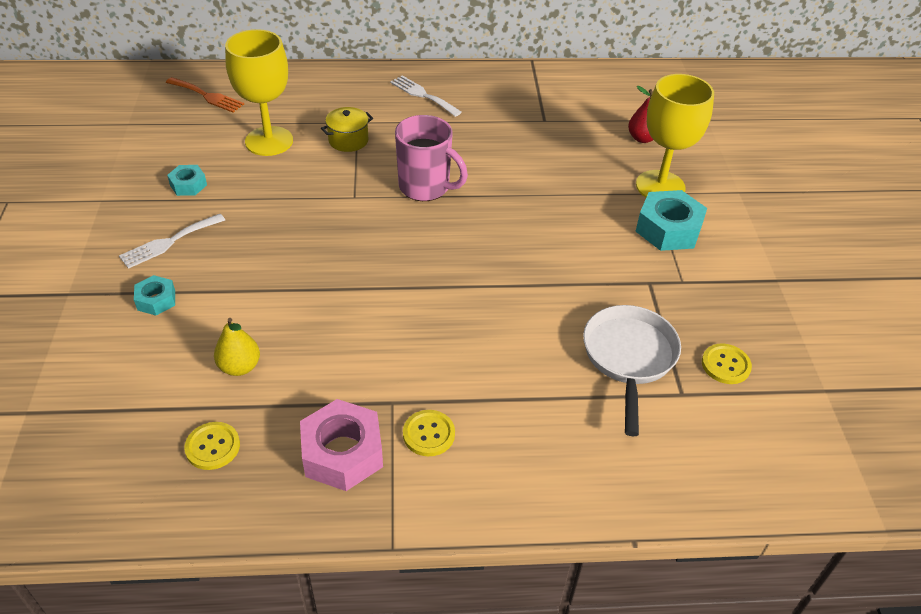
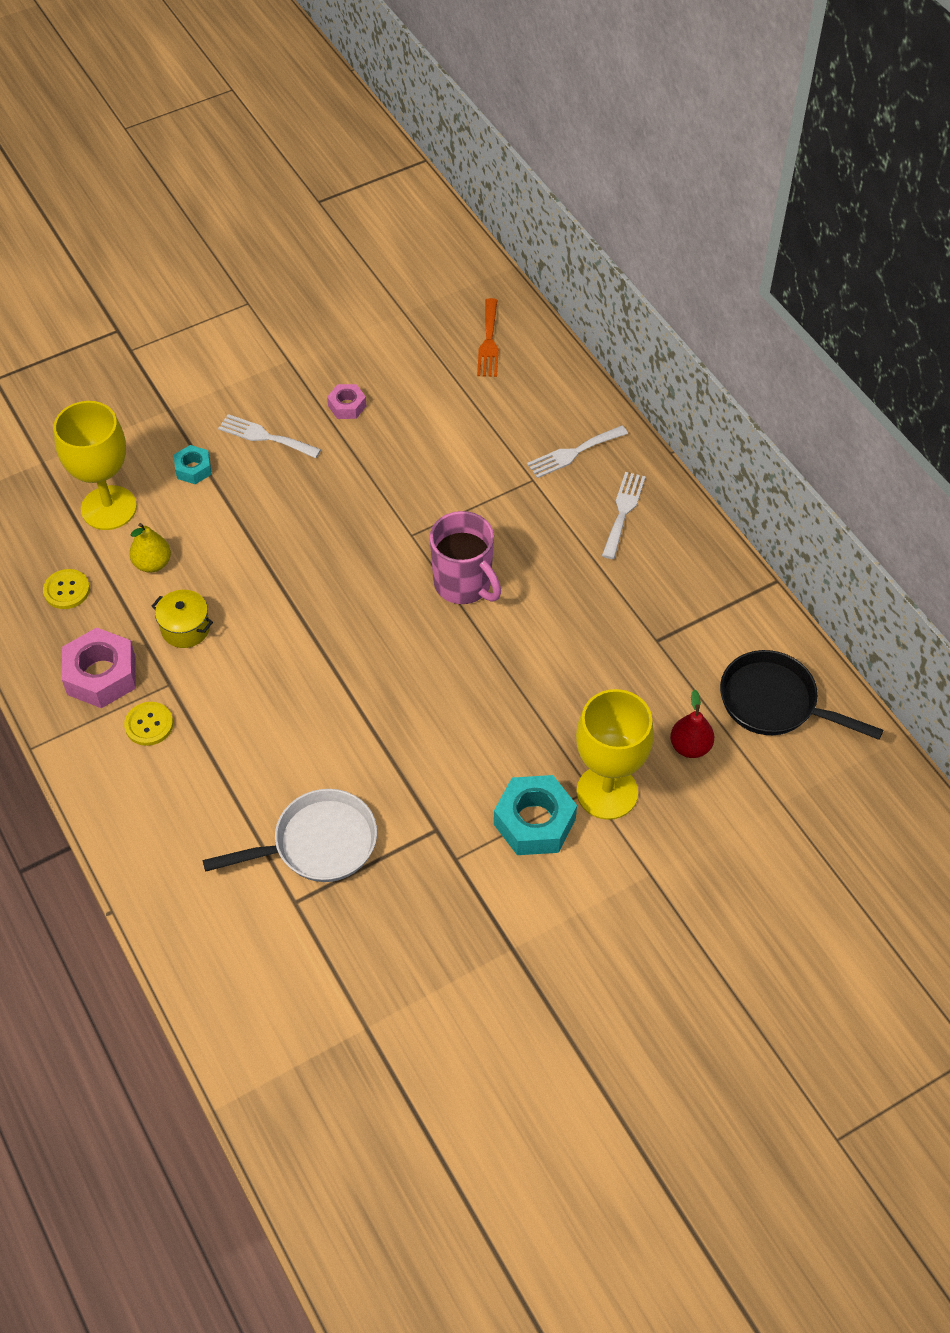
camera: 65 degrees right, 10 degrees up
(188, 185) = (347, 406): turquoise nut -> pink nut
(269, 141) = (451, 427): yellow goblet -> yellow goblet (109, 508)
(348, 140) = (496, 487): yellow pot -> yellow pot (185, 628)
(351, 97) = (573, 453): none -> white fork
(425, 187) = (464, 584): pink mug -> pink mug turned 45 degrees counterclockwise
(627, 94) = (775, 703): none -> black pan
(725, 365) = (353, 930): yellow button -> none

